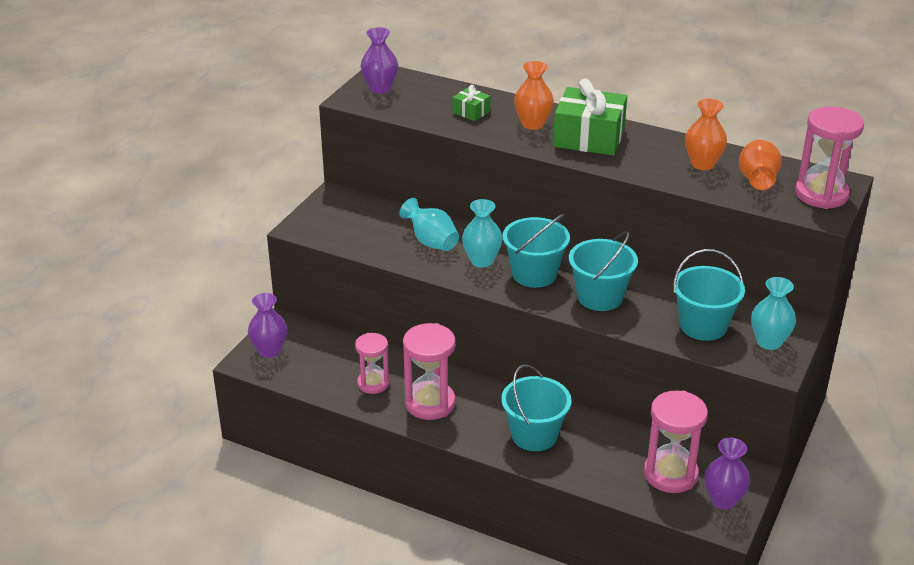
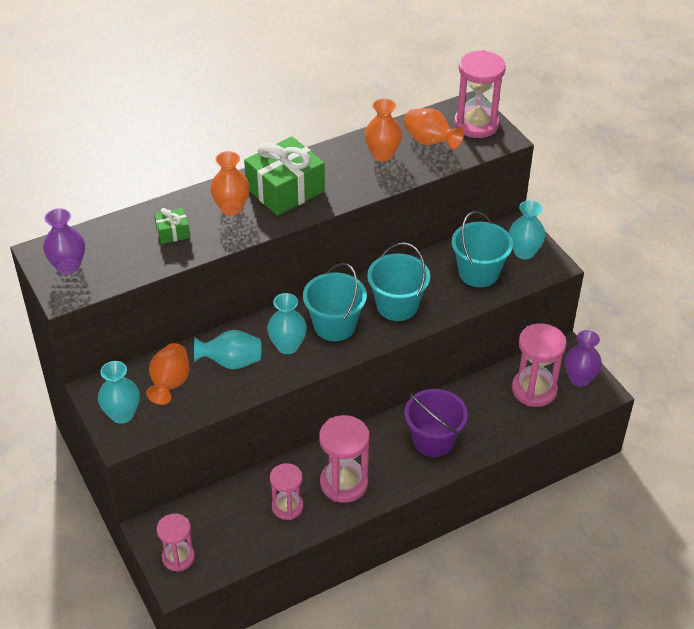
camera: 55 degrees left, 10 degrees up
(269, 351) = (178, 557): purple vase -> pink hourglass
(322, 218) = (122, 414): none -> turquoise vase
(376, 224) = (170, 384): none -> orange vase
(534, 435) = (433, 440): turquoise bucket -> purple bucket

